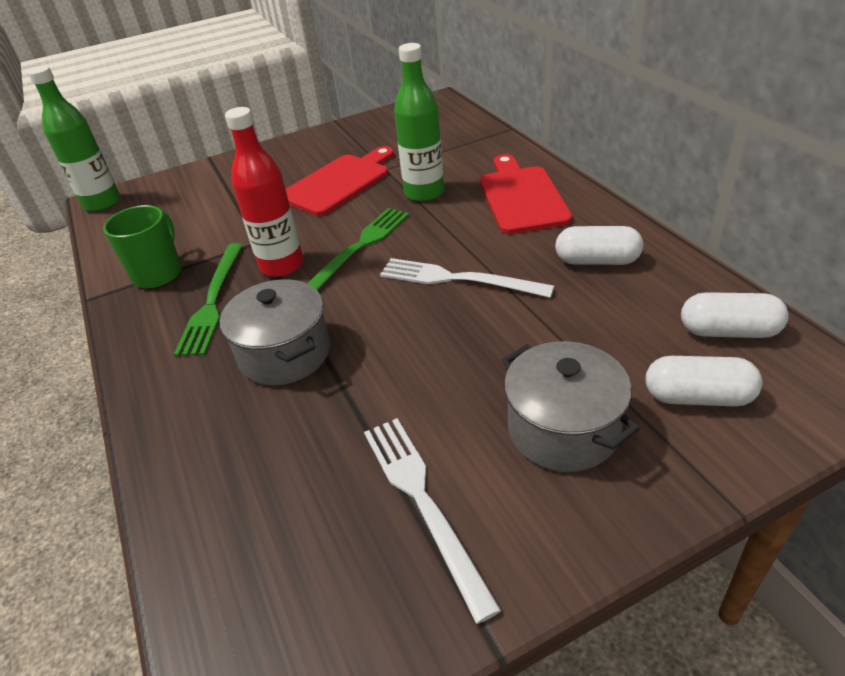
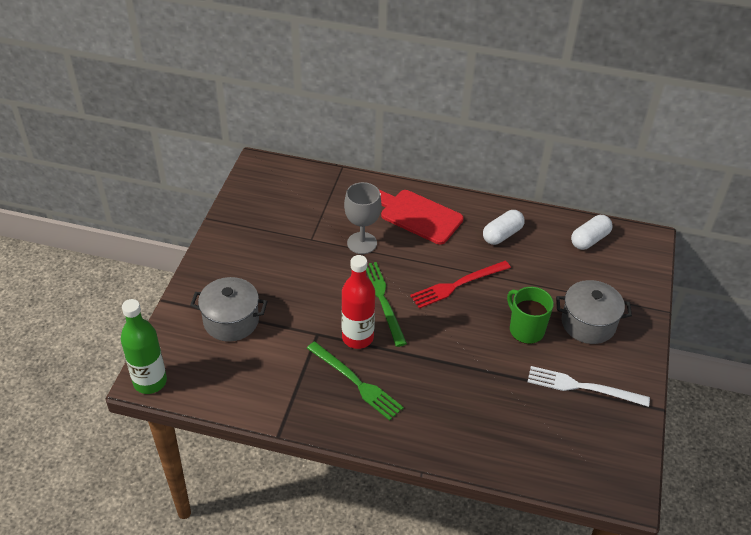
camera: 55 degrees left, 5 degrees up
(158, 274) = (293, 392): green mug -> green mug (526, 330)
(285, 353) = (440, 377): grey pot -> grey pot (231, 321)
(339, 183) = (298, 265): red cutting board -> none
(424, 193) = (362, 243): green bottle -> grey goblet
(458, 279) = (457, 285): white fork -> red fork
(697, 397) = (612, 277): white capsule -> none

